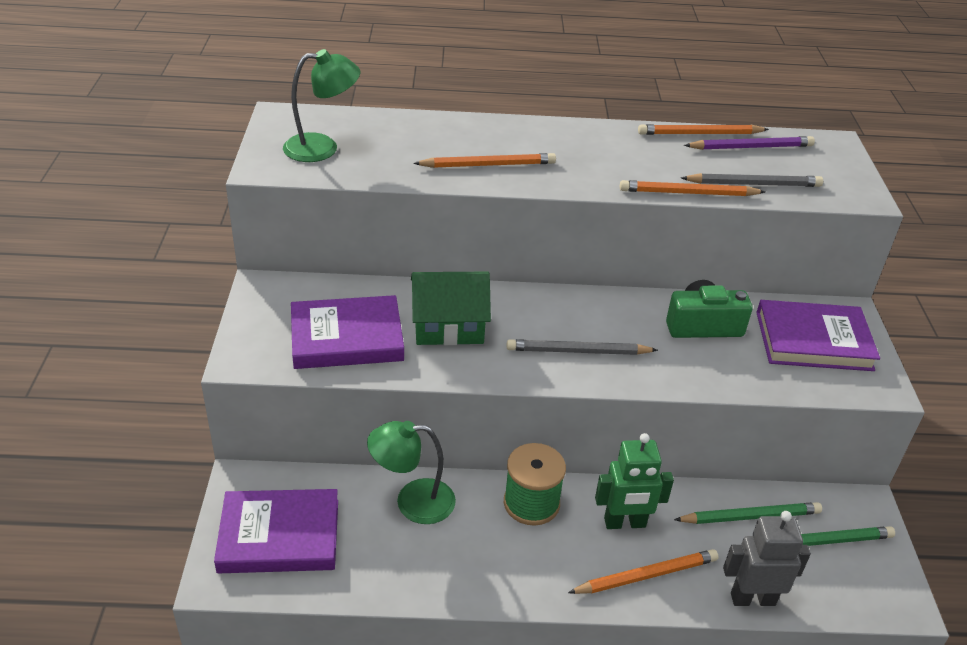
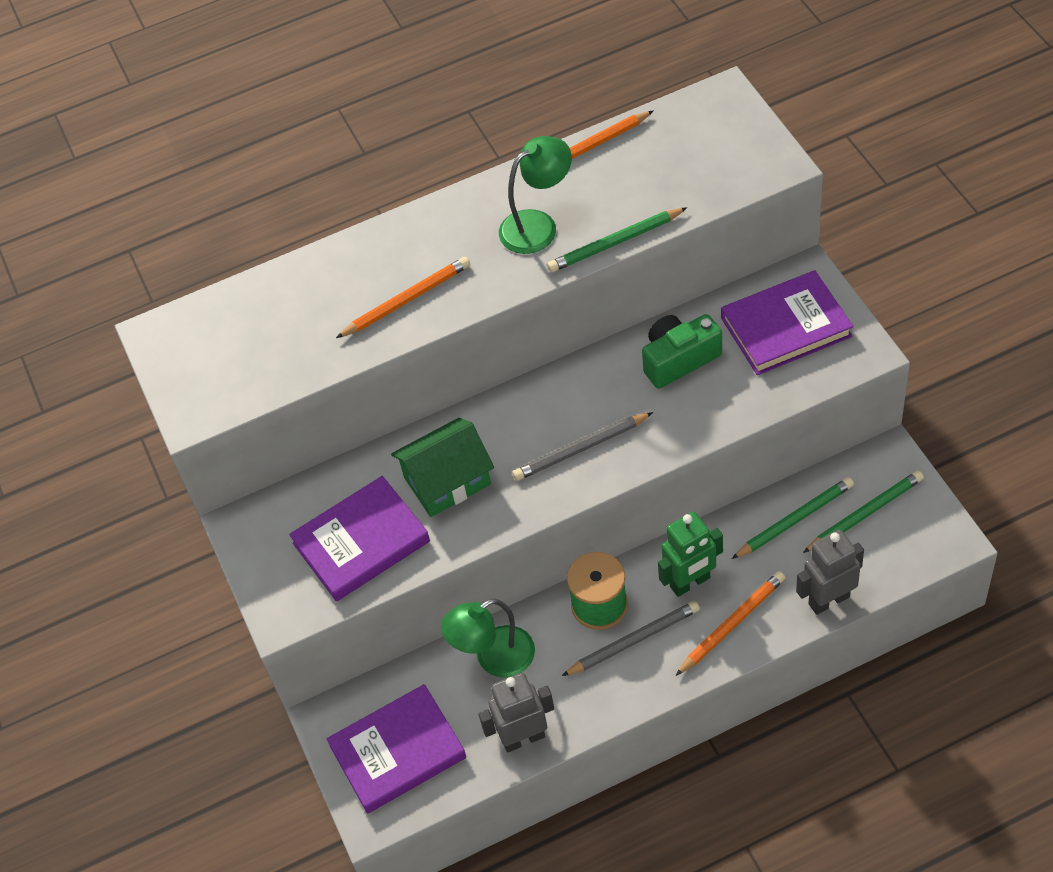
camera: 15 degrees left, 15 degrees up
(322, 148) = (230, 359): green lamp -> green lamp (538, 225)
(395, 579) = (523, 738): none -> grey robot
(688, 193) = (615, 243): orange pencil -> green pencil
(751, 147) = (646, 144): purple pencil -> none
(753, 184) = (670, 198): grey pencil -> grey pencil (634, 640)

